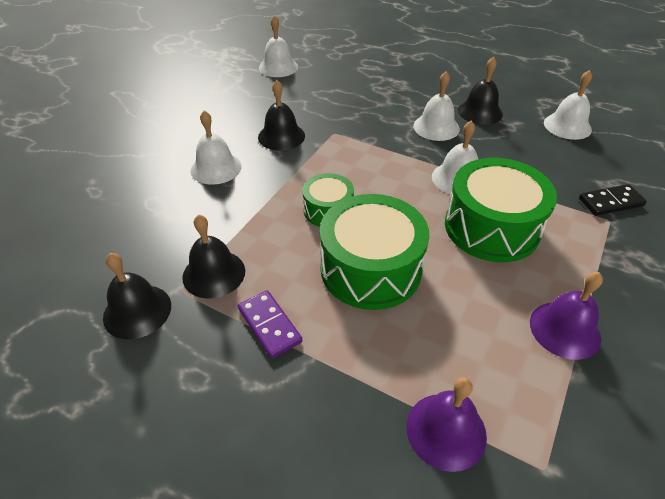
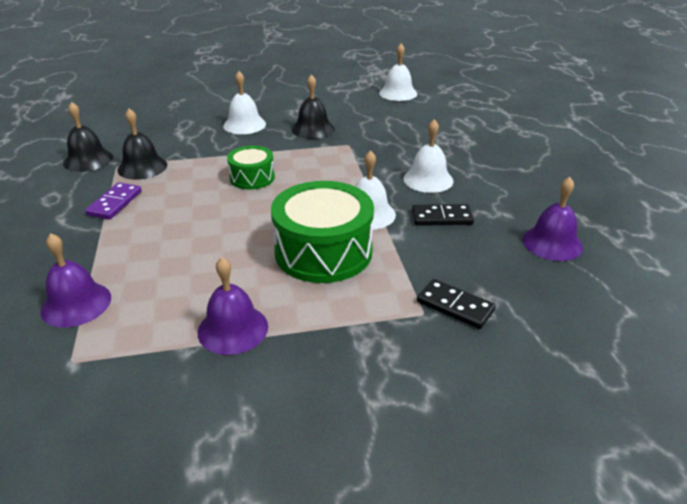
camera: 50 degrees right, 10 degrees down
(371, 269) = (208, 217): green drum -> none
(480, 112) = (490, 190): black bell -> none
(495, 149) = (442, 217): none -> black domino
(567, 126) = (552, 243): white bell -> purple bell

